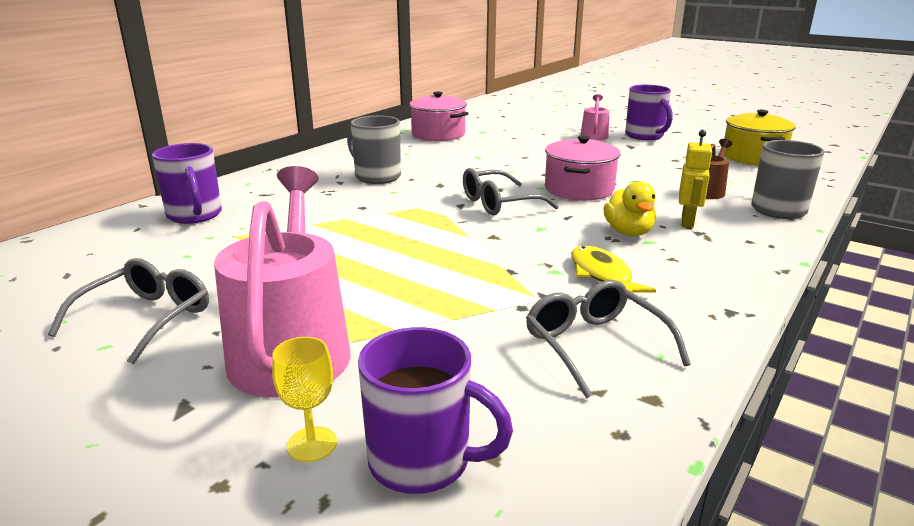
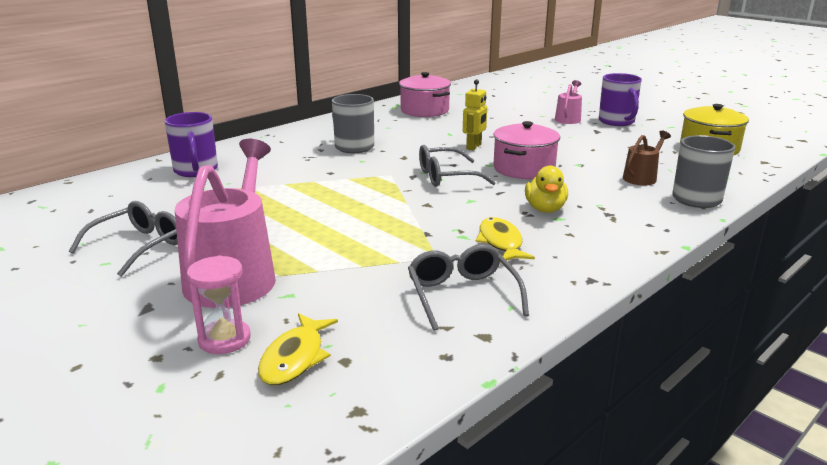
camera: 10 degrees right, 0 degrees up
(312, 444) = (224, 339): yellow goblet -> pink hourglass
(423, 461) = (295, 358): purple mug -> yellow fish
(687, 222) = (604, 204): yellow robot -> yellow robot (474, 147)

